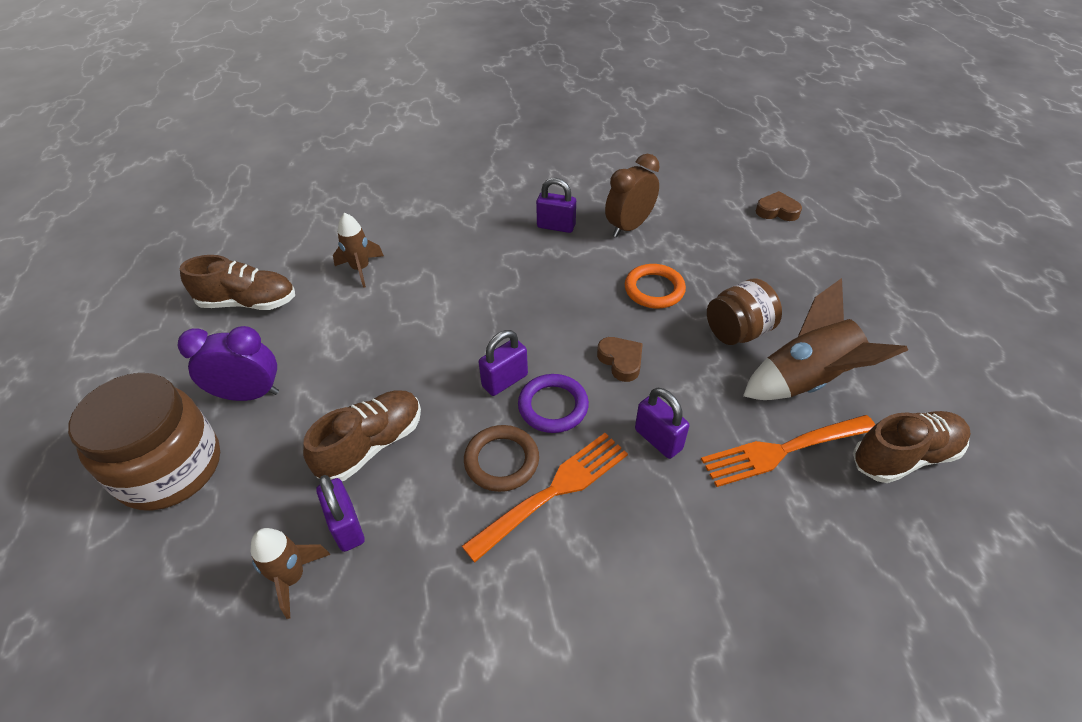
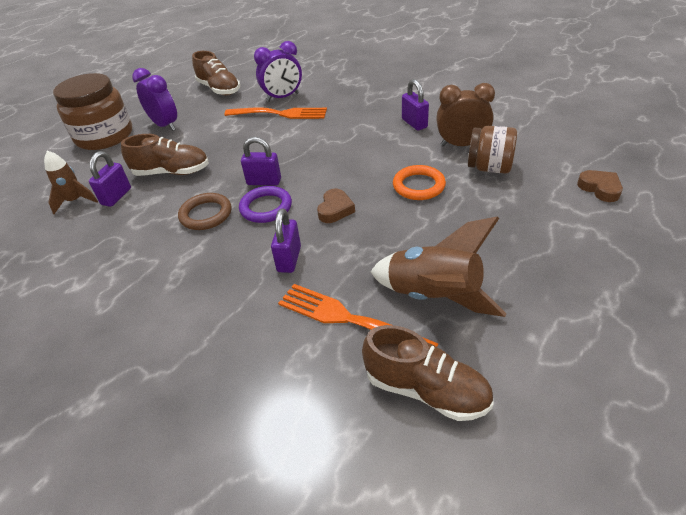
camera: 50 degrees right, 5 degrees down
(361, 269) = (283, 97): brown rocket -> purple clock
(553, 492) = (203, 244): orange fork -> orange fork (279, 114)
(737, 332) = (434, 239): brown jar -> brown jar (489, 168)

